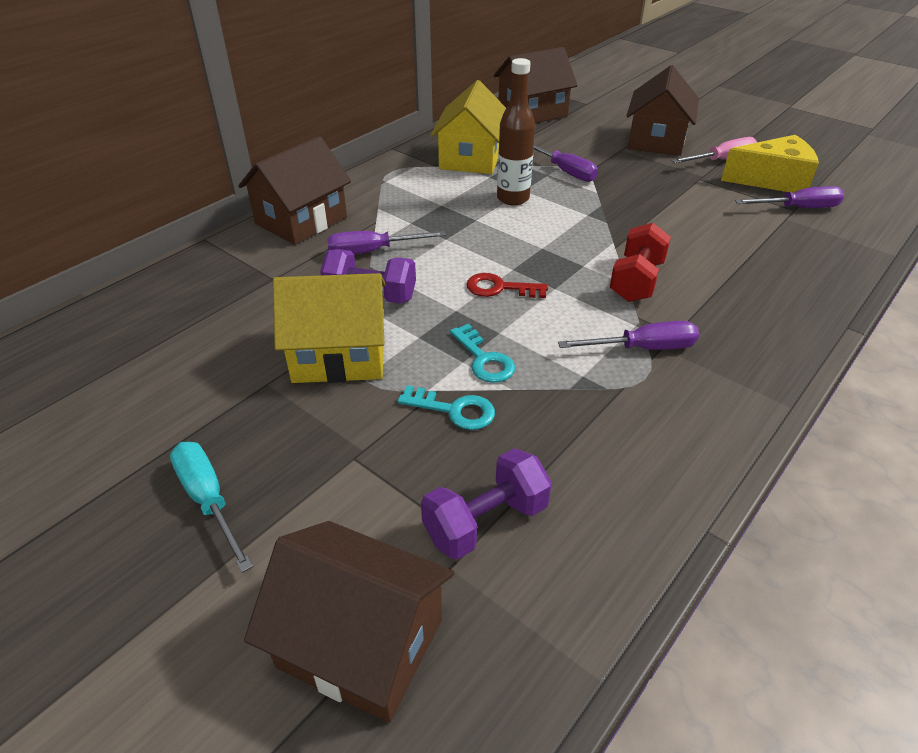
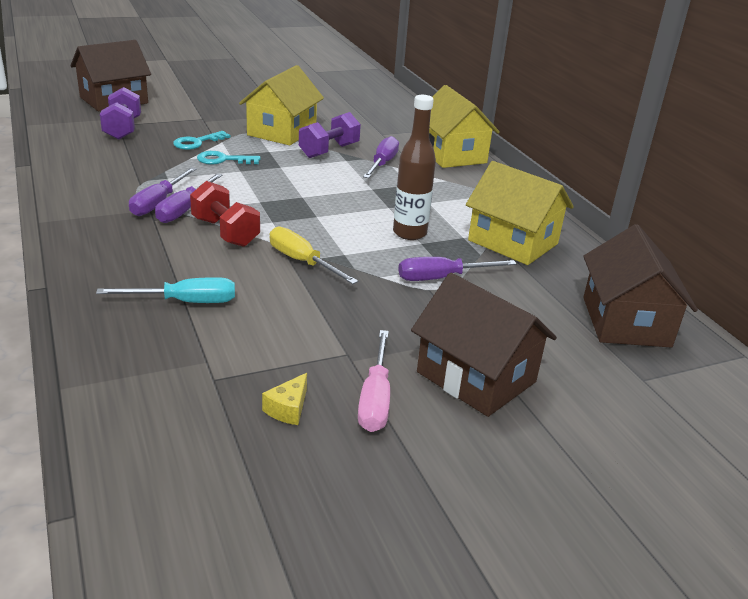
camera: 115 degrees right, 10 degrees down
(208, 500) = (222, 94): turquoise screwdriver -> turquoise screwdriver (185, 302)
(301, 220) = (451, 154): brown house -> yellow house
(500, 288) = (285, 186): red key -> none
(625, 228) = (302, 262): none -> yellow screwdriver
(772, 180) = (288, 409): yellow cheese -> yellow cheese, size x0.44
(798, 208) = (212, 383): purple screwdriver -> purple screwdriver (184, 209)

